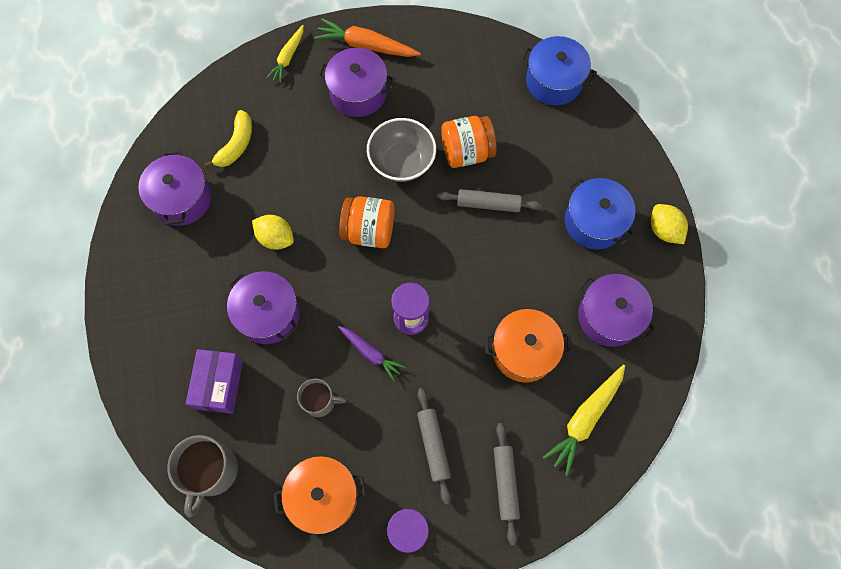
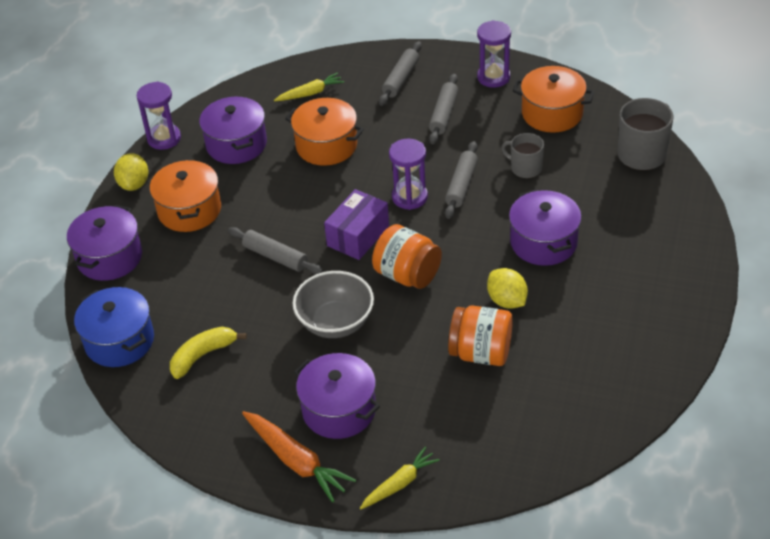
camera: 150 degrees left, 25 degrees down
(182, 199) = (595, 372): purple pot -> purple pot (109, 257)
(219, 384) = (613, 207): purple box -> purple box (358, 236)
(236, 145) = (509, 405): yellow banana -> yellow banana (202, 355)
(370, 353) = (461, 185): purple carrot -> grey rolling pin
(466, 152) = (262, 308): orange jar -> orange jar (481, 353)
(585, 419) = (310, 93): yellow carrot -> yellow carrot, size x0.65
(594, 222) = (189, 210): blue pot -> orange pot
(681, 295) = (164, 138): none -> purple hourglass

